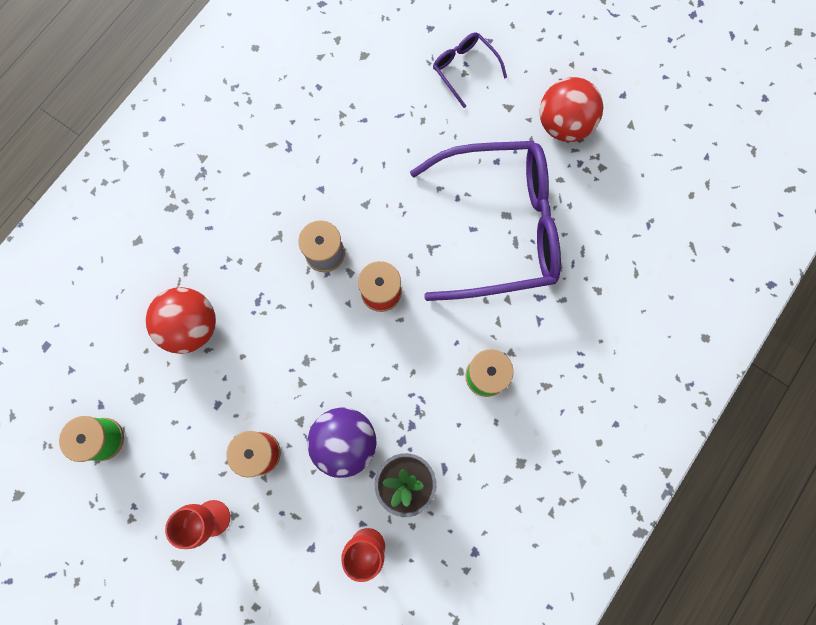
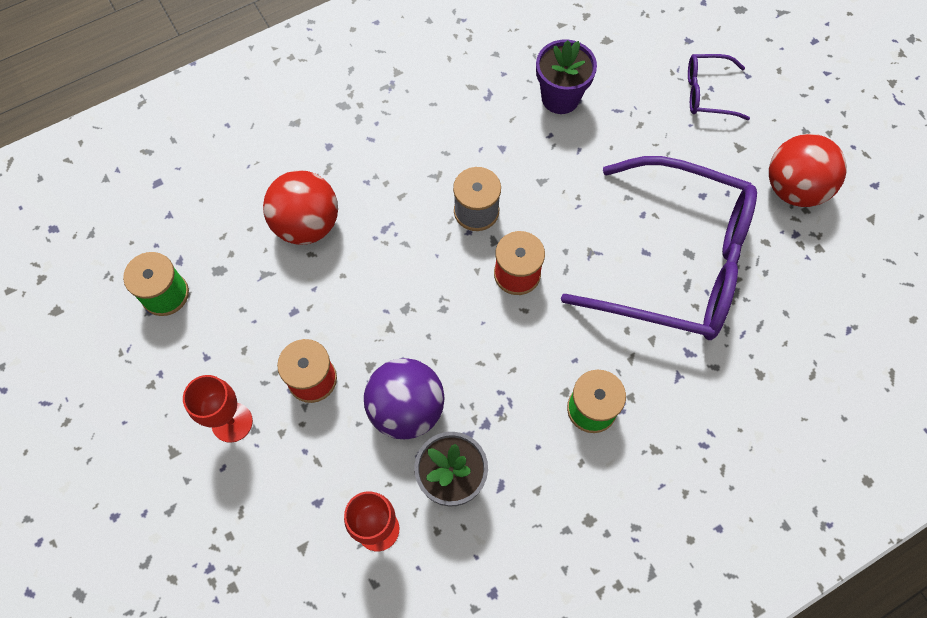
camera: 25 degrees right, 10 degrees down
(348, 124) = (560, 98): none -> purple flower pot
(464, 69) = (707, 93): purple glasses -> purple glasses turned 75 degrees counterclockwise

